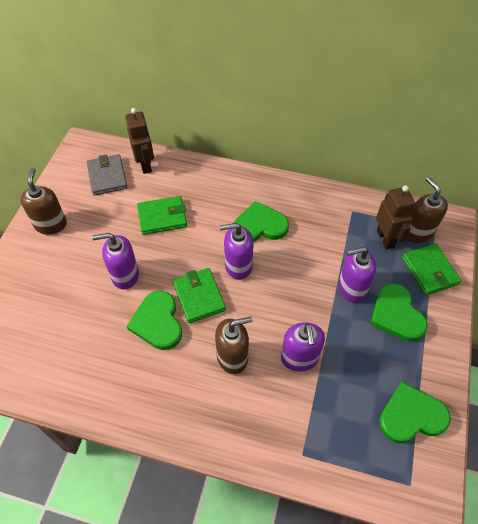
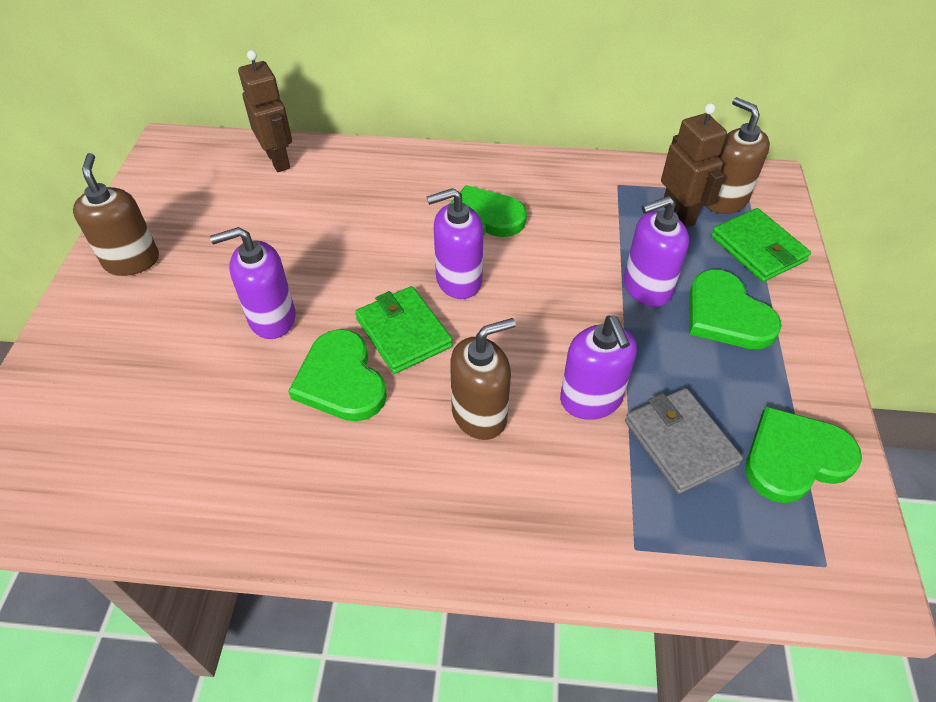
camera: 10 degrees left, 5 degrees down
(107, 176) = (218, 183): grey wallet -> grey wallet (680, 443)
(162, 217) = (319, 228): green wallet -> none

